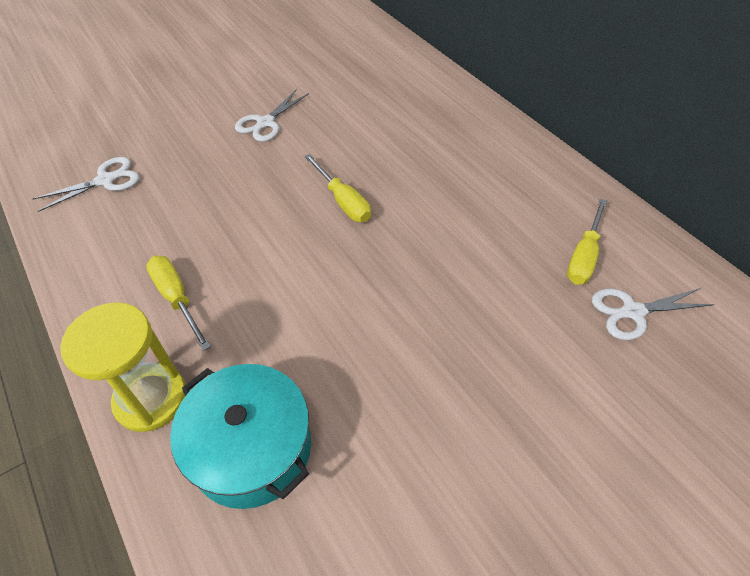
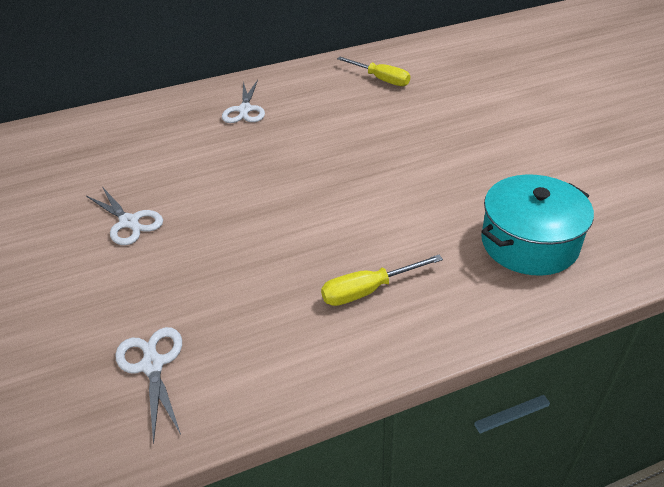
camera: 75 degrees left, 10 degrees down
(151, 399) = (482, 305): yellow hourglass -> none
(343, 201) = (279, 178): yellow screwdriver -> none
(633, 312) = (431, 72): white scissors -> white scissors (245, 110)

